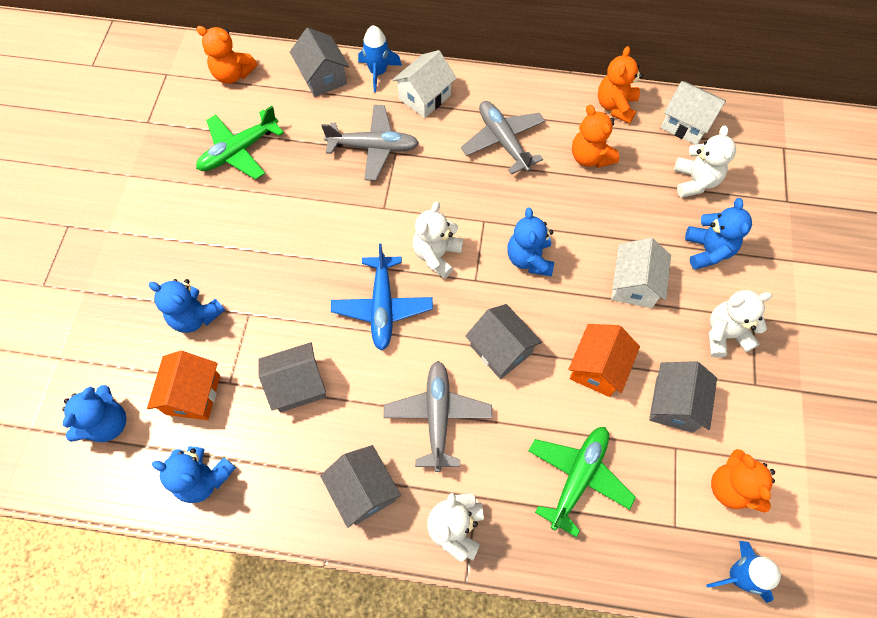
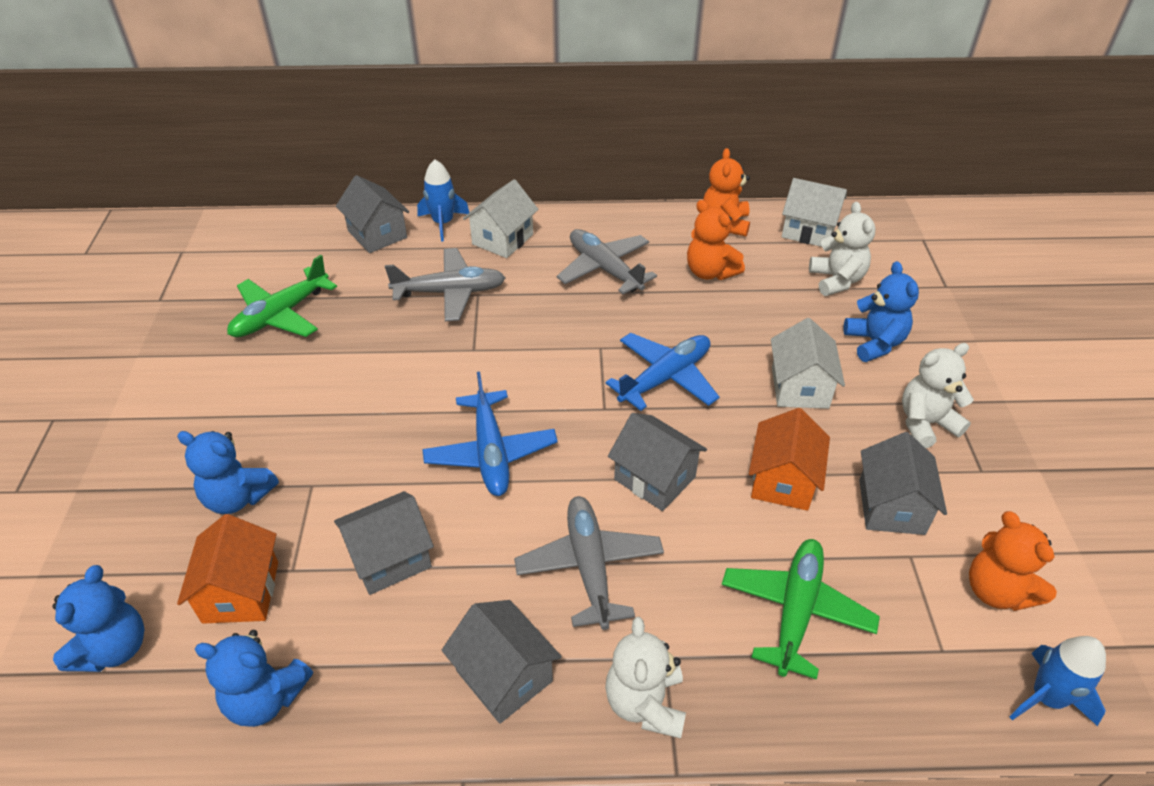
camera: 10 degrees left, 20 degrees down
(233, 74) = (266, 243): orange teddy bear -> none
(437, 255) = (550, 389): white teddy bear -> none
(529, 259) = (665, 378): blue teddy bear -> blue plane

